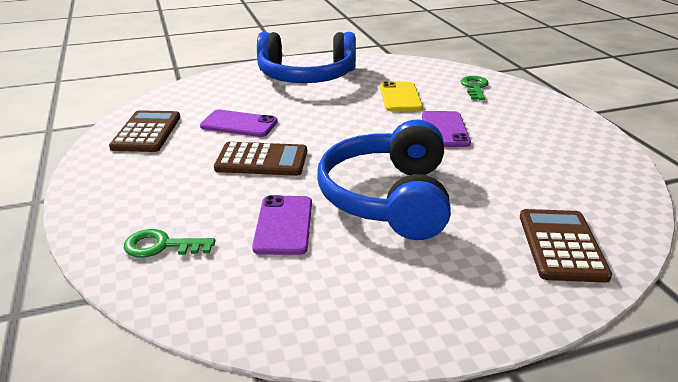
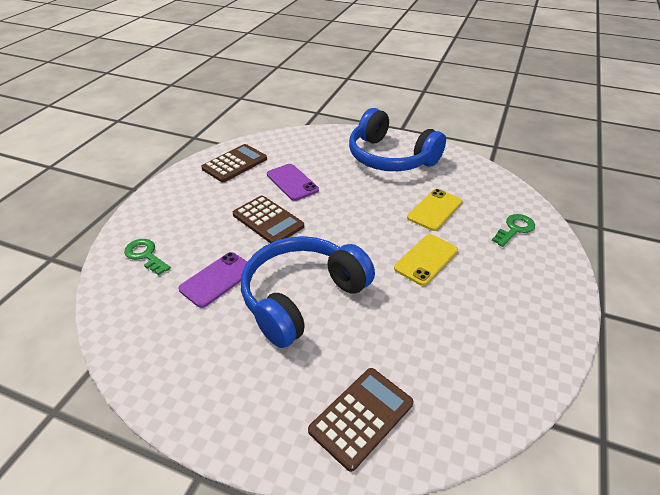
camera: 40 degrees right, 10 degrees up
(445, 129) = (426, 259): purple phone -> yellow phone

